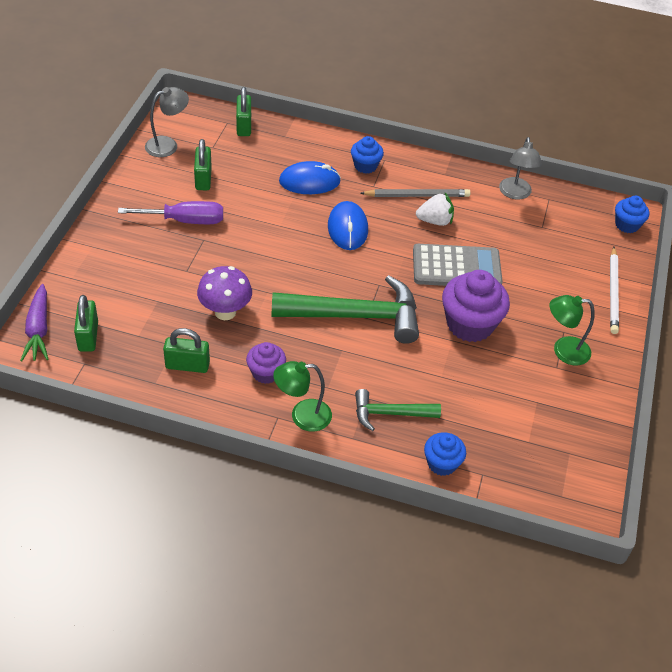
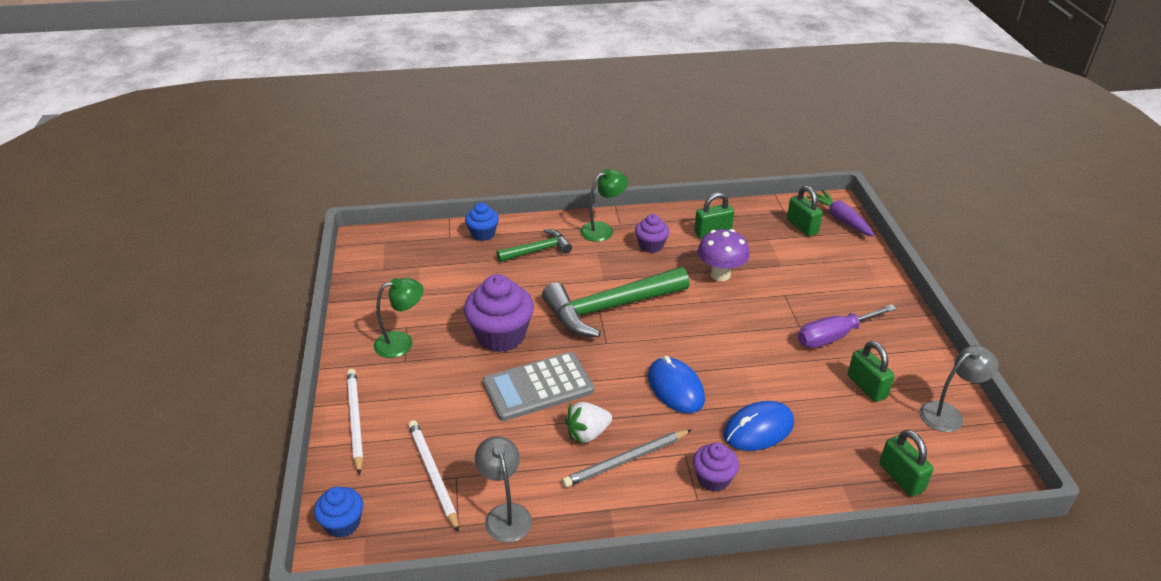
camera: 160 degrees right, 10 degrees down
(168, 145) = (948, 413): grey lamp -> grey lamp turned 150 degrees counterclockwise
(365, 166) = (713, 479): blue cupcake -> purple cupcake
(559, 233) = (433, 475): none -> white pencil

